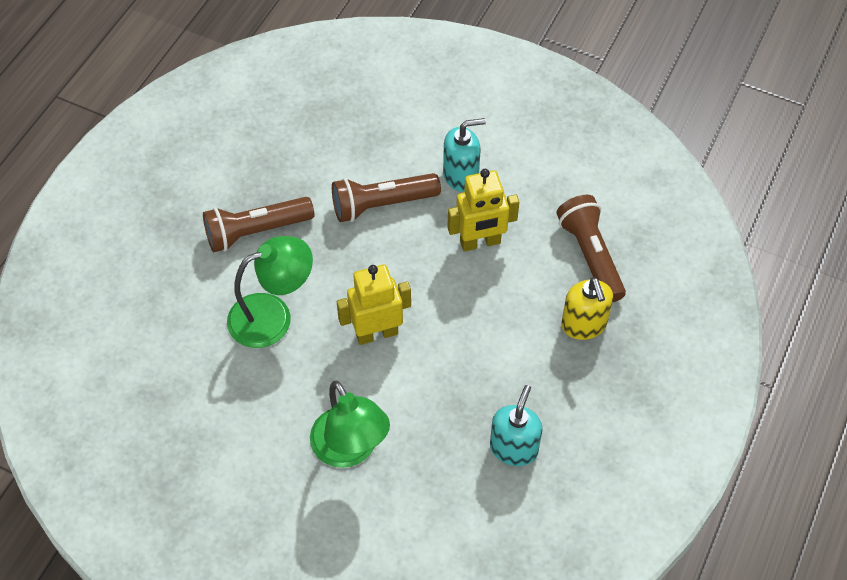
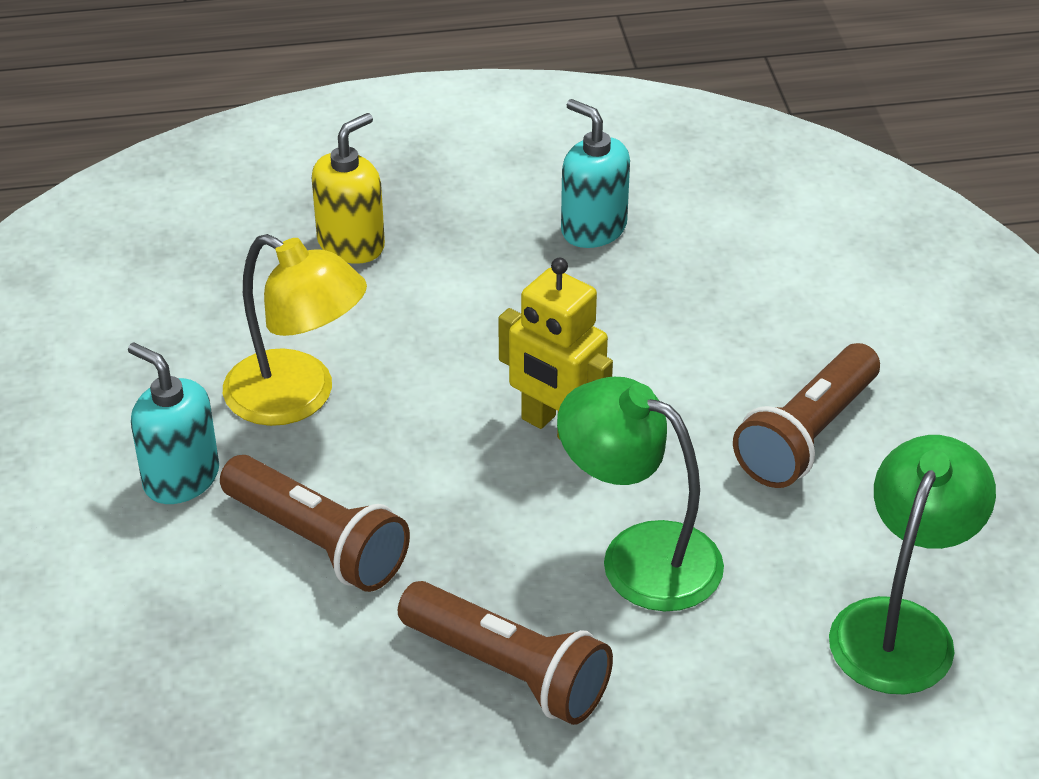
camera: 125 degrees left, 15 degrees down
(350, 450) = (751, 363): green lamp -> green lamp (900, 626)
(480, 242) = (298, 398): yellow robot -> yellow lamp
(514, 448) = (593, 229): turquoise soap dispenser -> turquoise soap dispenser turned 60 degrees clockwise
(590, 256) = (227, 283): brown flashlight -> brown flashlight (807, 435)

